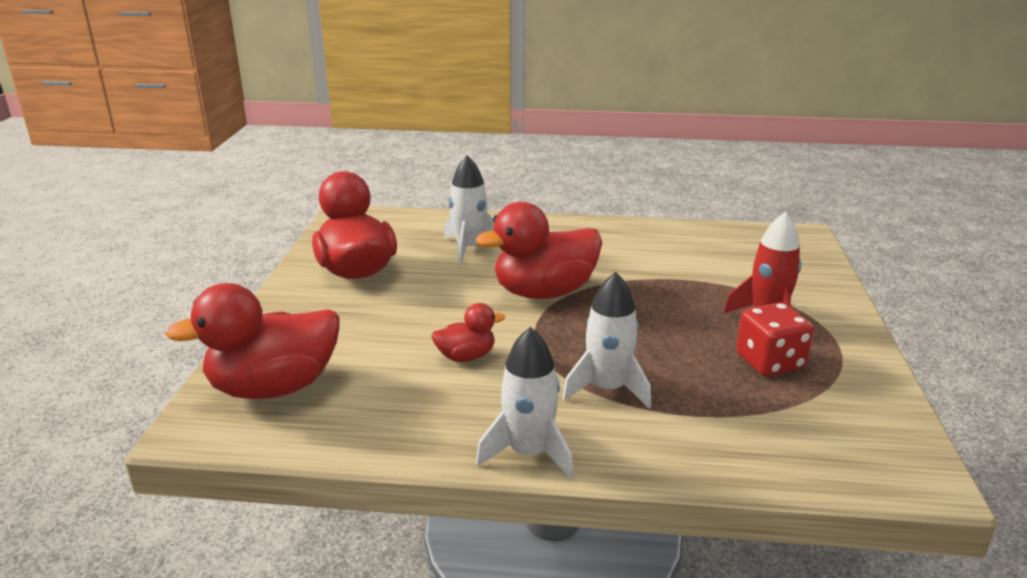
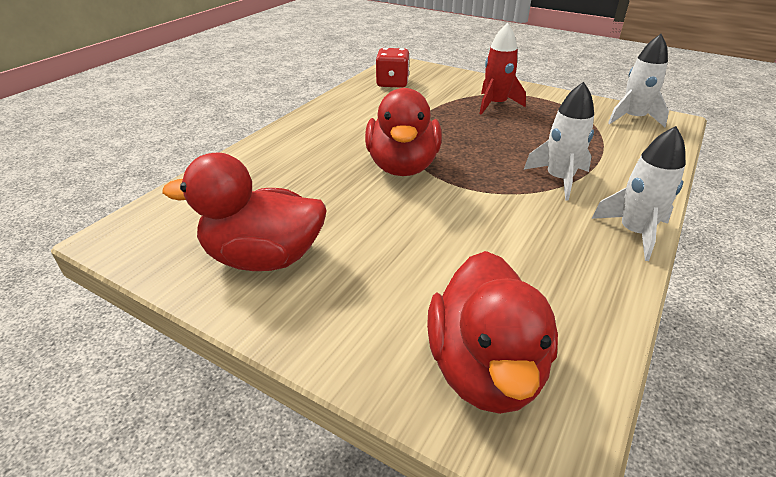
camera: 65 degrees left, 10 degrees up
(466, 357) = (484, 228): red duck -> none
(469, 249) = (288, 180): white rocket -> white rocket (633, 118)
(769, 362) = (548, 120): red dice -> red dice (392, 83)

